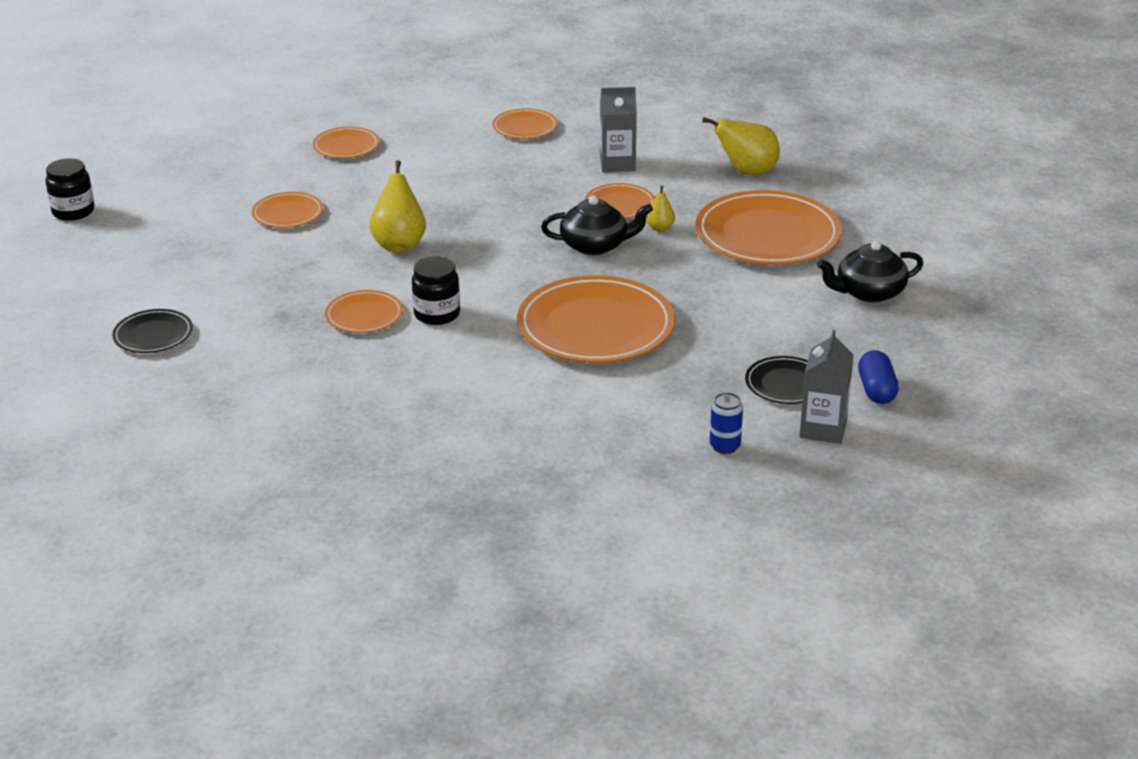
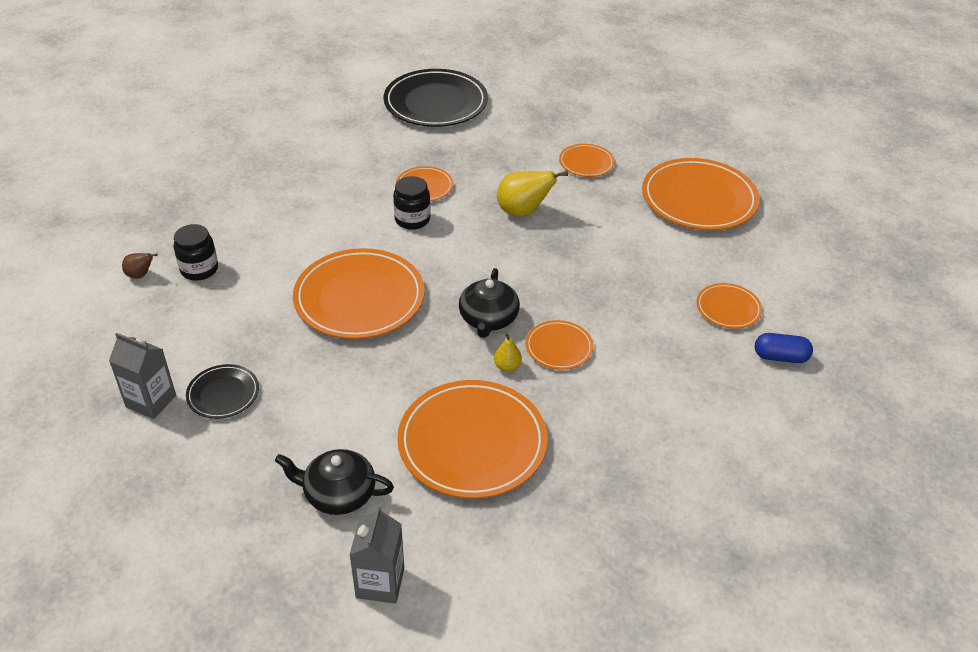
camera: 100 degrees right, 10 degrees up
(73, 211) = (610, 76): black jar -> black jar (199, 269)
(153, 335) = (435, 103): black plate -> black plate, size x2.00
(346, 146) = (699, 199): orange plate -> orange plate, size x2.00
(617, 164) = (642, 360): grey carton -> grey carton (380, 583)
(621, 498) = (140, 275): none -> brown pear
(725, 446) = (164, 338): blue can -> none
(747, 172) = (608, 457): yellow pear -> none
(869, 292) = (338, 494): black teapot -> black teapot turned 75 degrees counterclockwise
(876, 390) = (182, 452): blue capsule -> blue capsule (780, 357)

